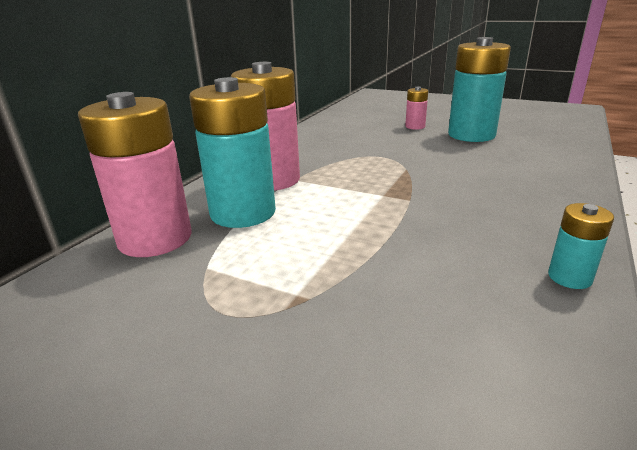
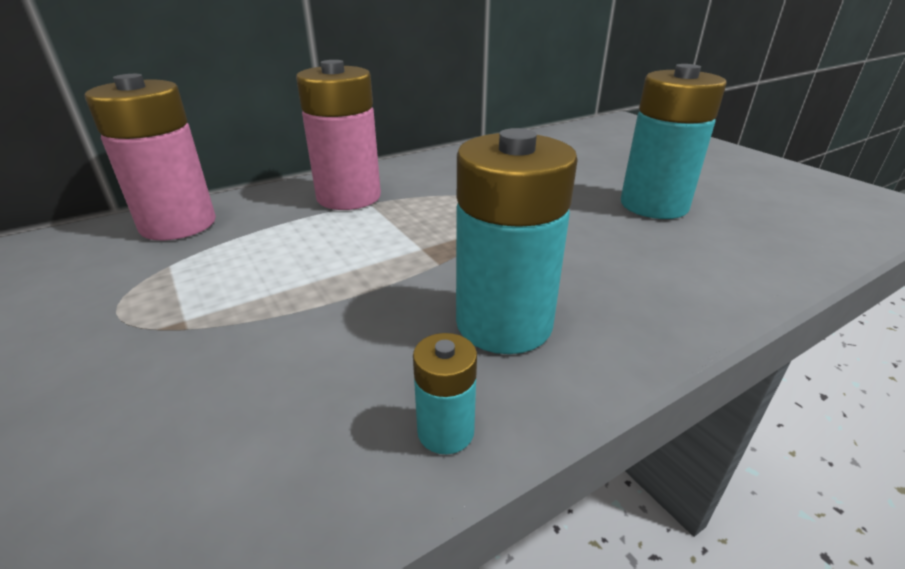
camera: 30 degrees right, 5 degrees up
(243, 213) = (273, 223): turquoise battery -> turquoise battery (504, 323)
(415, 126) = (599, 175): pink battery -> none

